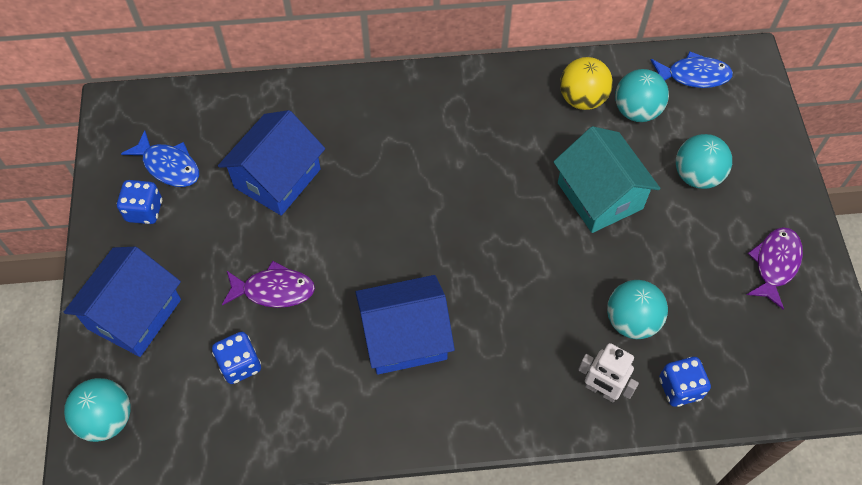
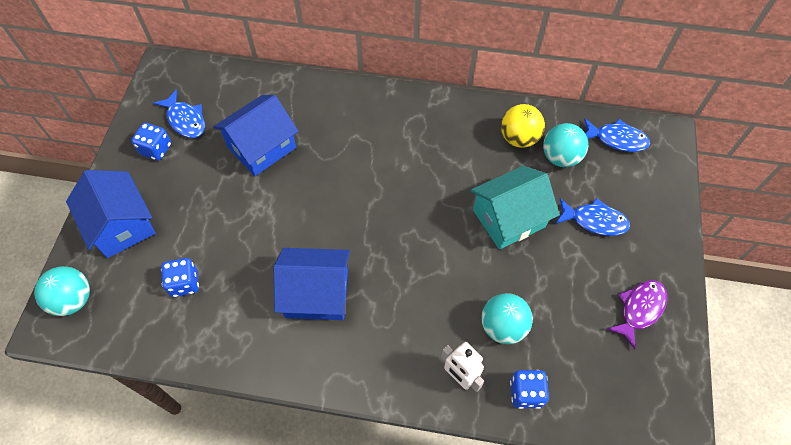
camera: 15 degrees right, 0 degrees up
(134, 314) = (121, 225): blue house -> blue house turned 75 degrees counterclockwise
(274, 290) = (229, 232): purple fish -> none
(600, 196) = (509, 218): turquoise house -> turquoise house turned 75 degrees clockwise
(696, 176) = (594, 221): turquoise ball -> blue fish

